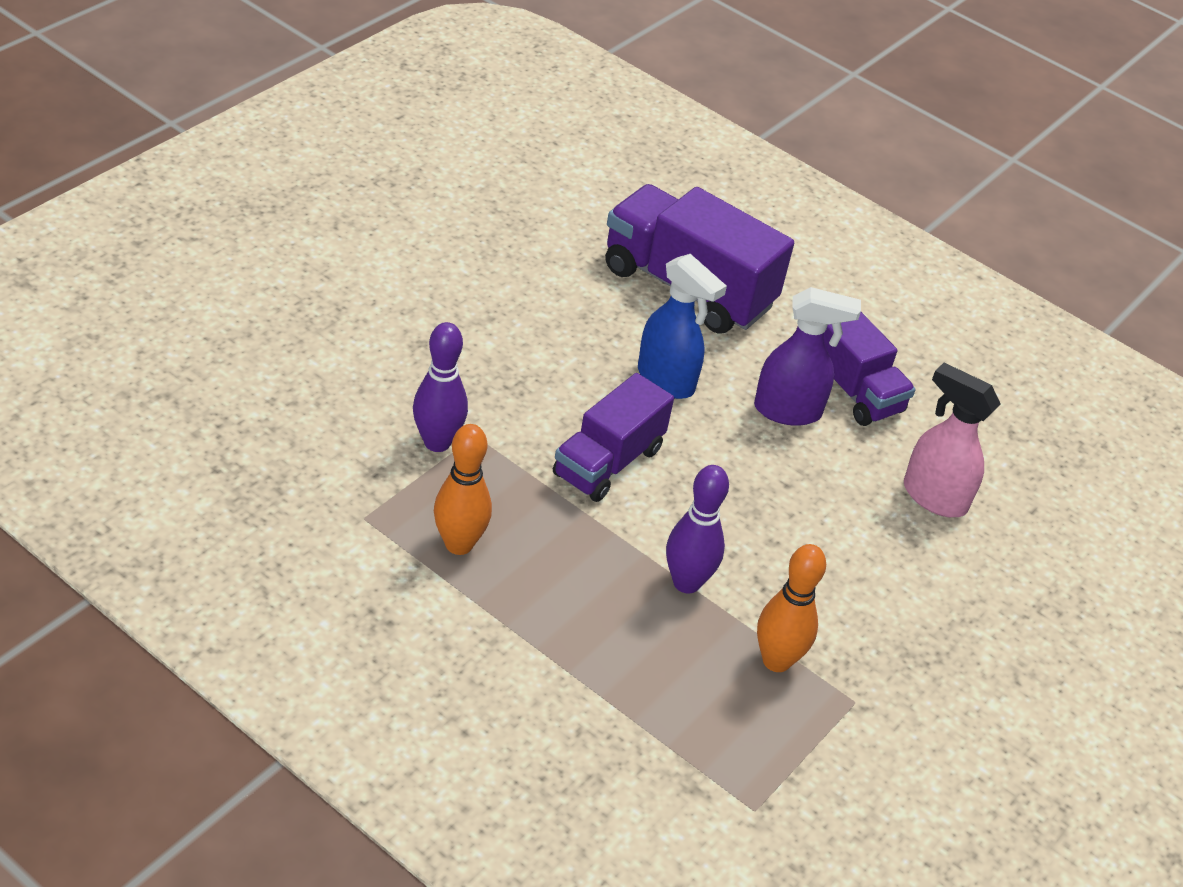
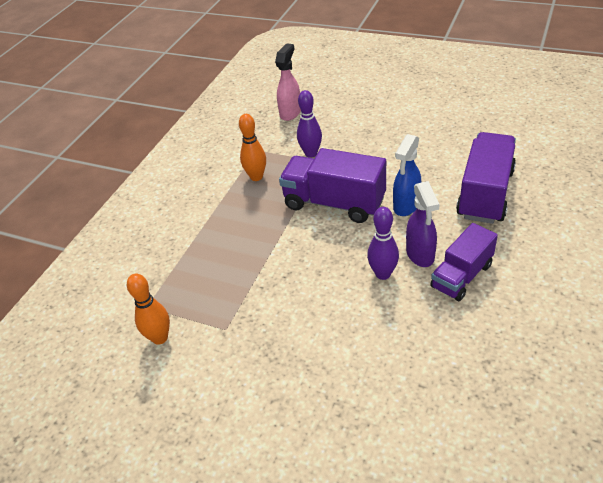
camera: 85 degrees right, 0 degrees up
(608, 462) = (334, 203): purple truck -> purple truck, size x1.54
(686, 582) = (272, 248): purple bowling pin -> purple bowling pin (383, 274)
(776, 660) = (238, 292): orange bowling pin -> orange bowling pin (160, 338)
(933, 497) = (397, 332): pink spray bottle -> pink spray bottle (290, 112)

